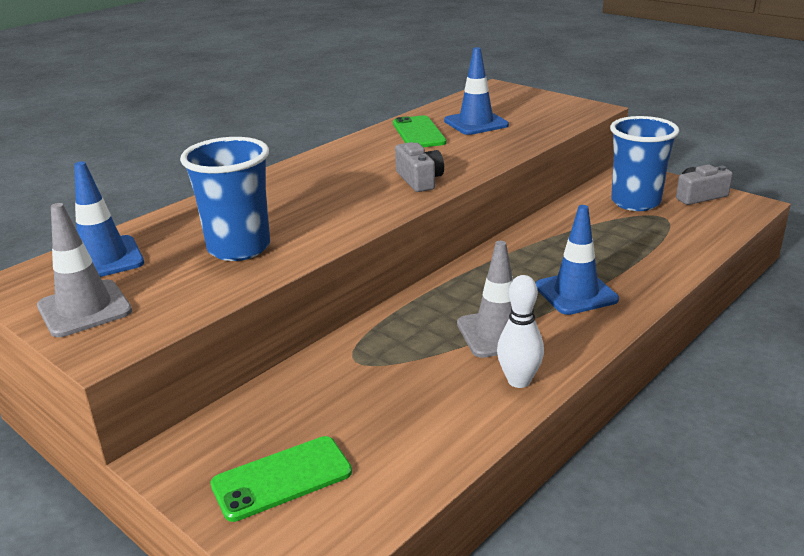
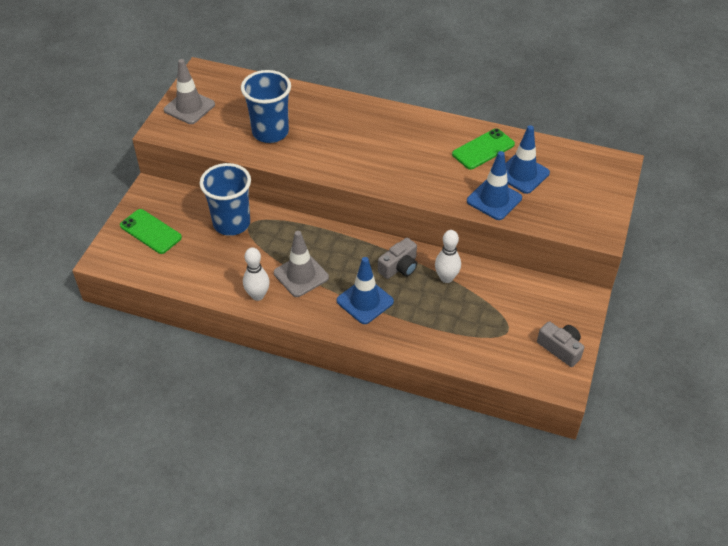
camera: 65 degrees right, 20 degrees up
(103, 259) = (237, 89): blue traffic cone -> blue traffic cone (494, 199)
(419, 180) = (398, 175): grey camera -> grey camera (399, 267)
(562, 234) = (446, 278): none -> white bowling pin
(635, 202) = (525, 310): blue cup -> blue cup (231, 223)

